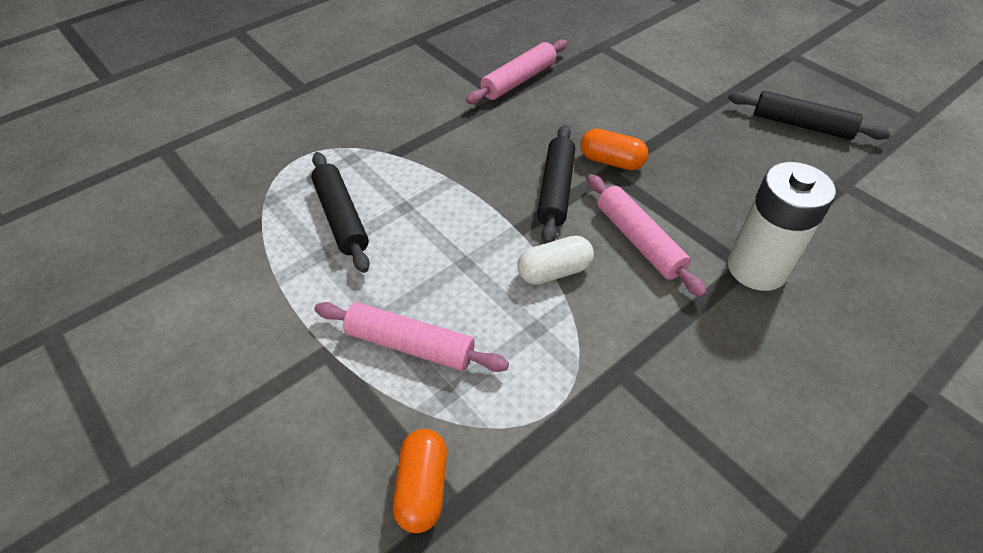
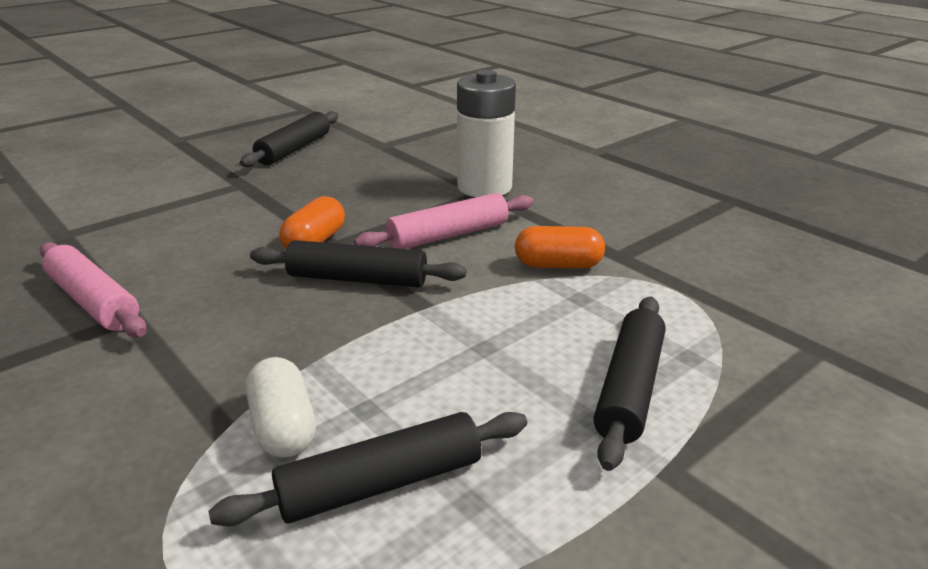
camera: 90 degrees left, 20 degrees down
(410, 345) = (629, 388): pink rolling pin -> black rolling pin
(422, 487) = (810, 370): orange capsule -> orange capsule (558, 265)
(554, 271) = (495, 284): white capsule -> white capsule (283, 427)

